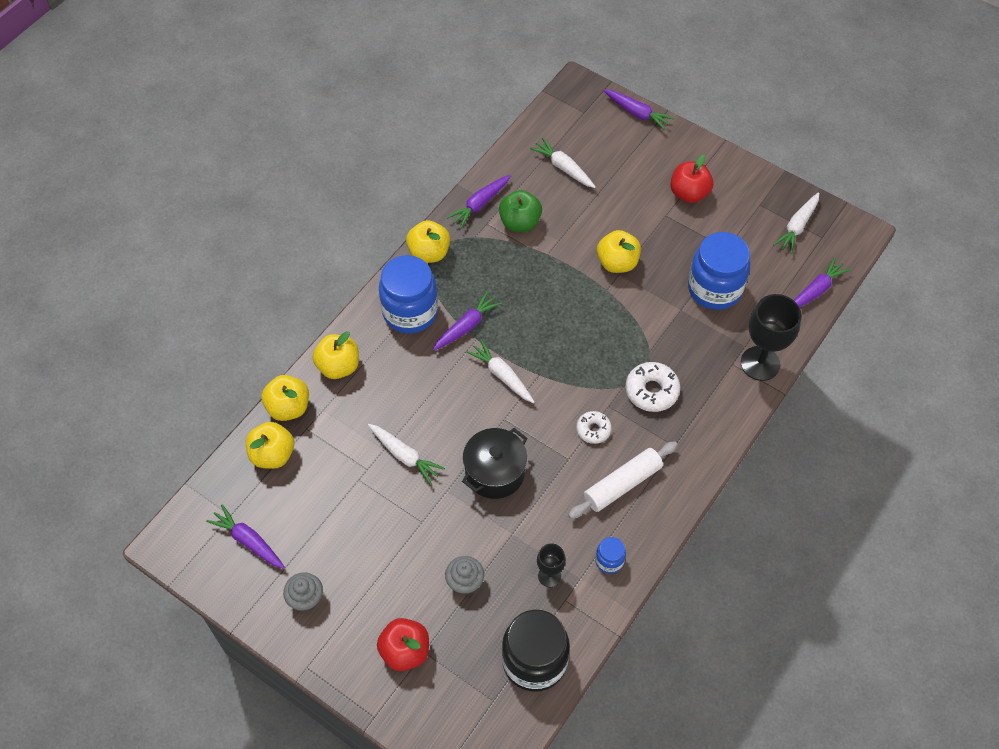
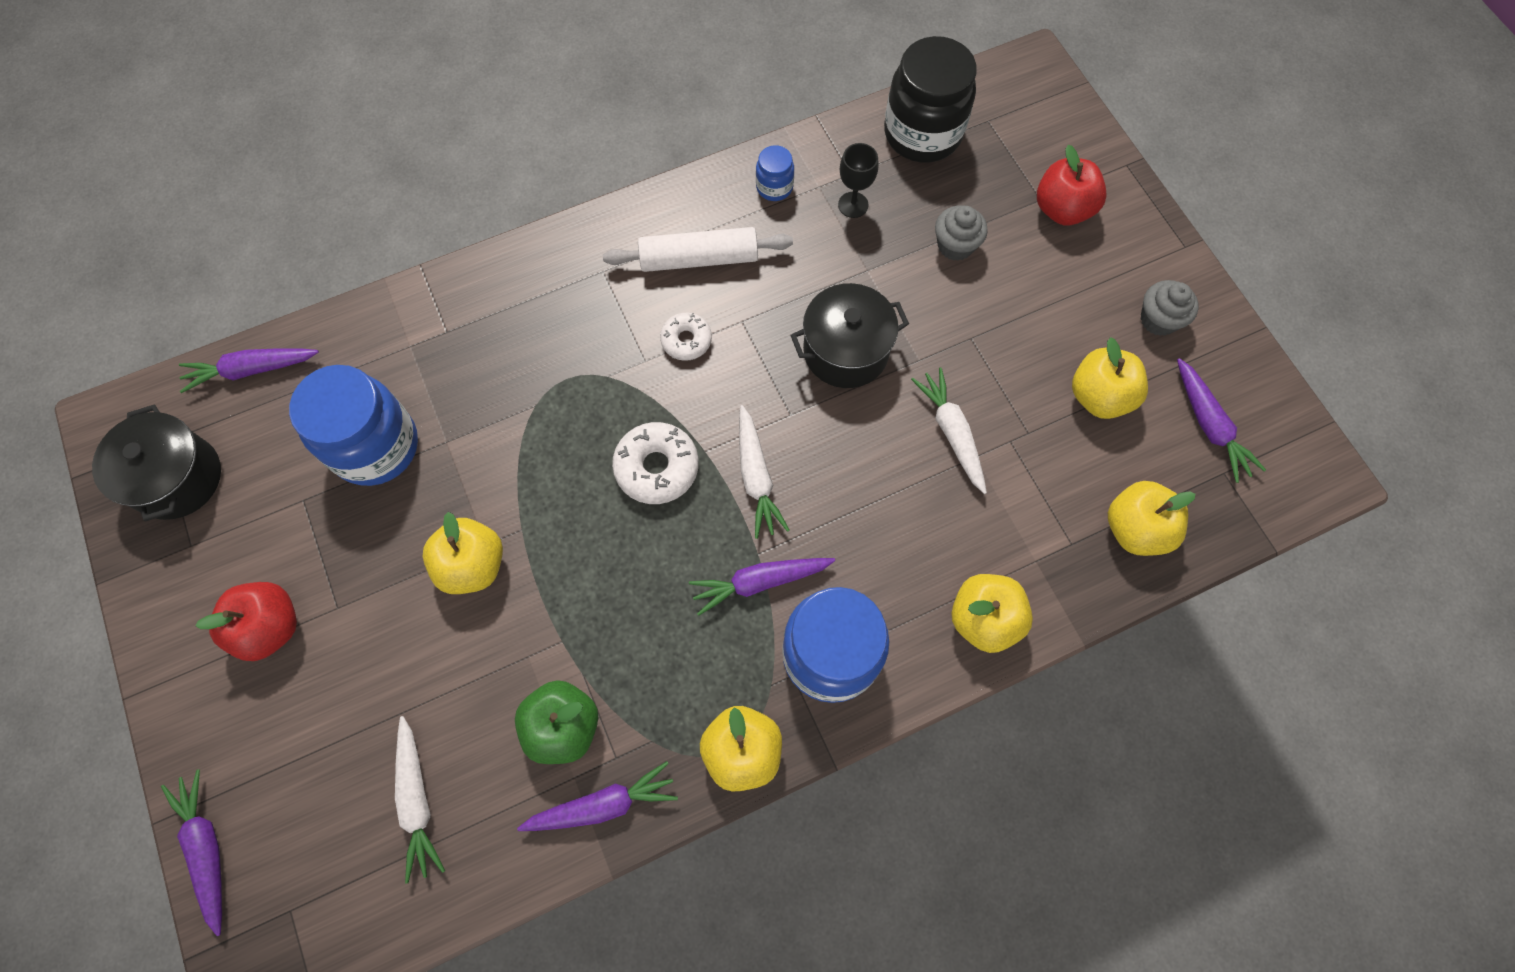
camera: 150 degrees left, 10 degrees up
(288, 407) = (1086, 590): yellow apple -> yellow apple (1099, 396)
(651, 391) = (576, 350): white donut -> white donut (657, 467)
(760, 363) = (413, 313): black goblet -> none
(797, 226) = (177, 478): white carrot -> black pot

